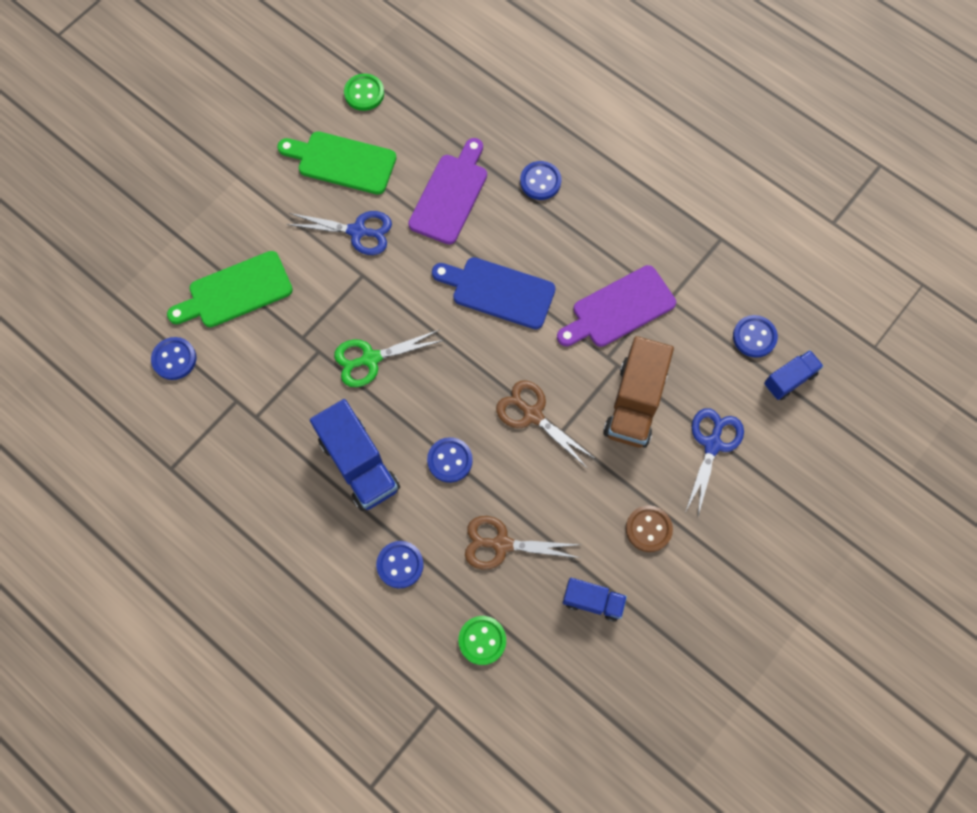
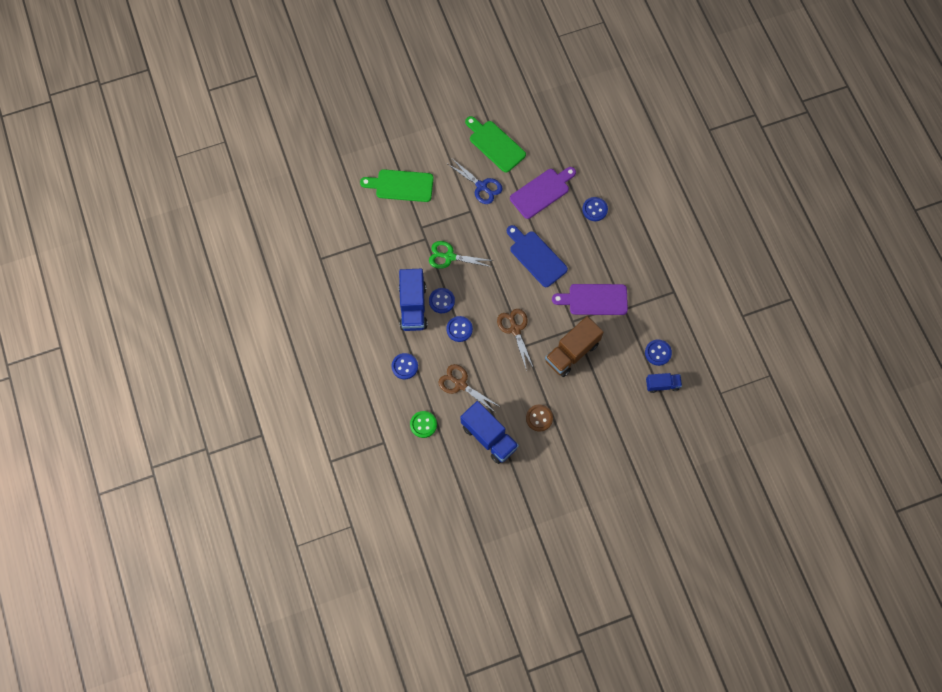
camera: 30 degrees right, 0 degrees up
(174, 359) = (352, 204): blue button -> blue button (441, 301)
(364, 93) = (529, 112): green button -> none
(592, 601) = (489, 437): blue truck -> blue truck, size x1.75
(712, 444) = (599, 395): blue scissors -> none

